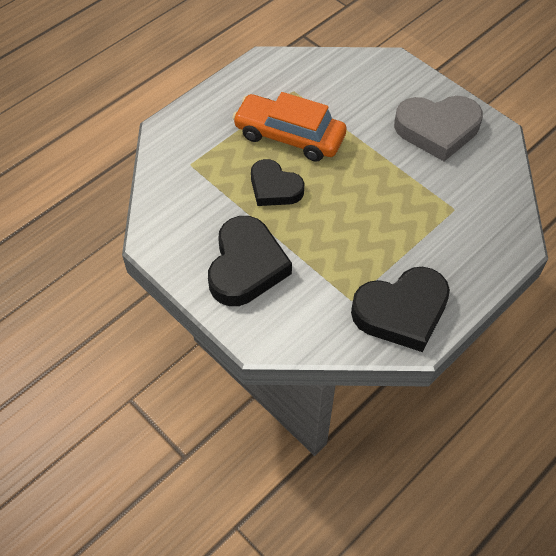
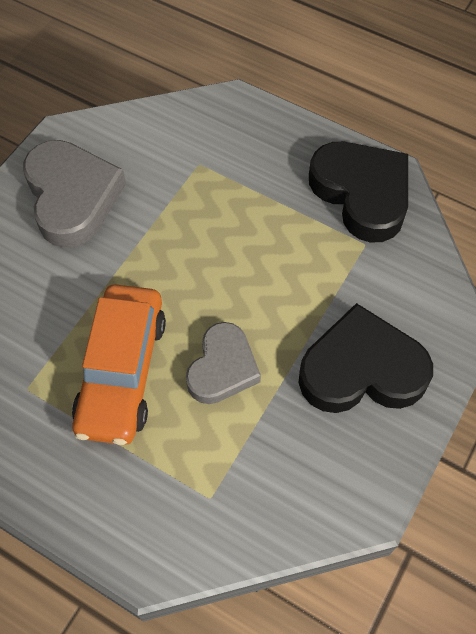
camera: 105 degrees left, 5 degrees up
(274, 188) = (222, 368): black heart -> grey heart

